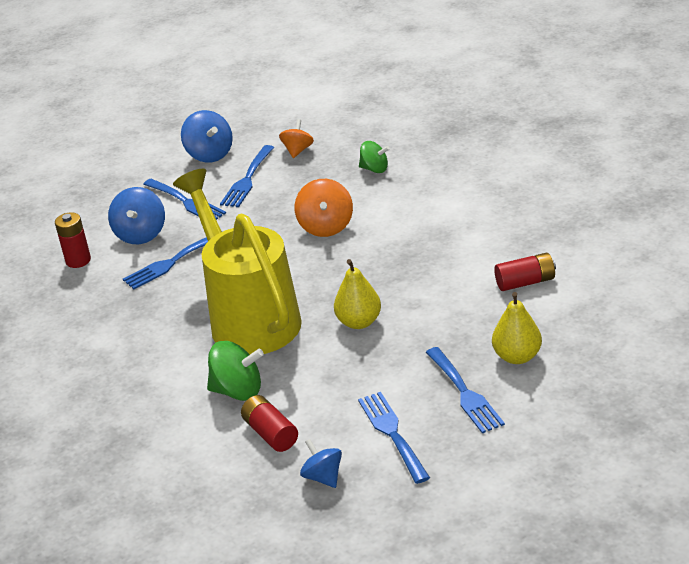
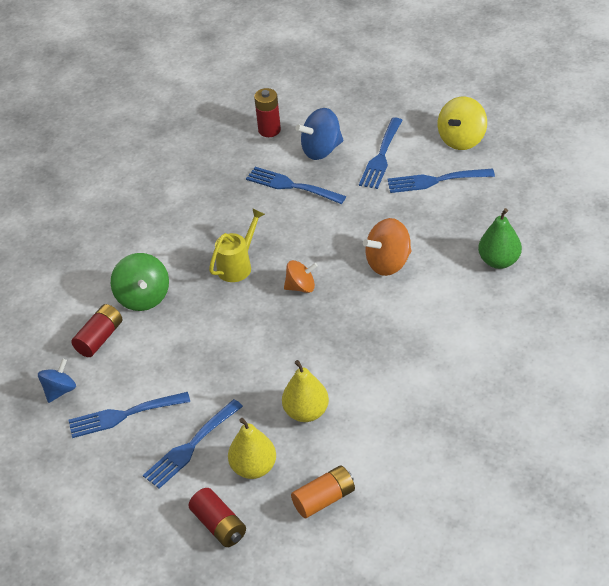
camera: 65 degrees right, 10 degrees up
(209, 154) = (462, 139): blue spinning top -> yellow spinning top
(249, 317) = (238, 266): yellow watering can -> yellow watering can, size x0.42
(298, 150) = (501, 195): orange spinning top -> orange spinning top (301, 287)
(359, 322) = (259, 339): yellow pear -> yellow pear (306, 412)
(374, 169) = (499, 261): green spinning top -> green pear
(392, 433) = (123, 415): blue fork -> blue fork turned 150 degrees counterclockwise
(525, 282) = (367, 438): red battery -> red battery (219, 525)
(579, 321) = (324, 499): none -> orange battery

